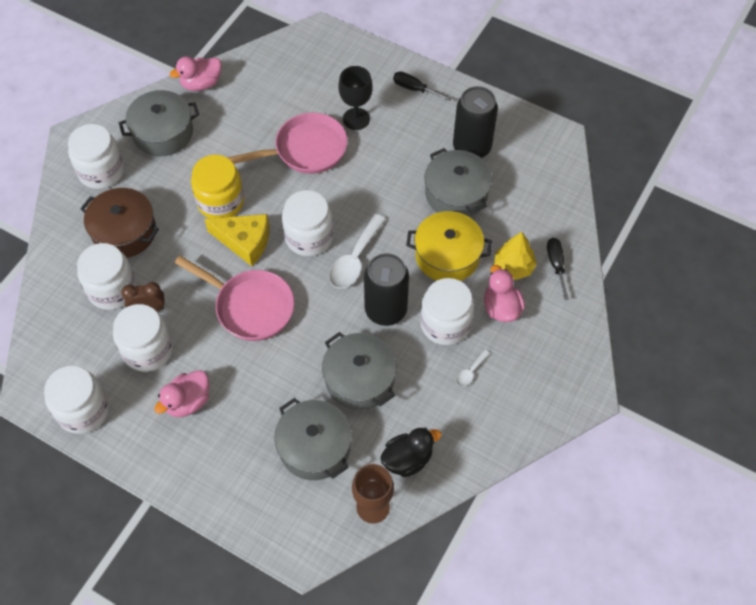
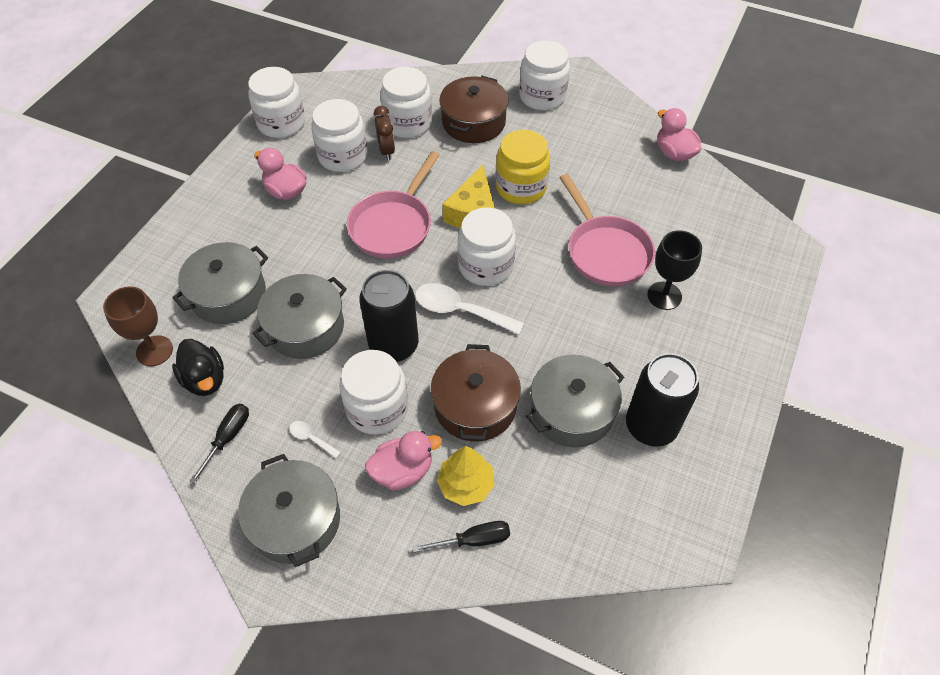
camera: 85 degrees right, 5 degrees down
(163, 133) = (600, 133): grey pot -> grey pot (295, 520)
(415, 89) = (731, 355): black screwdriver -> black screwdriver (228, 438)
(447, 256) = (475, 405): yellow pot -> brown pot

